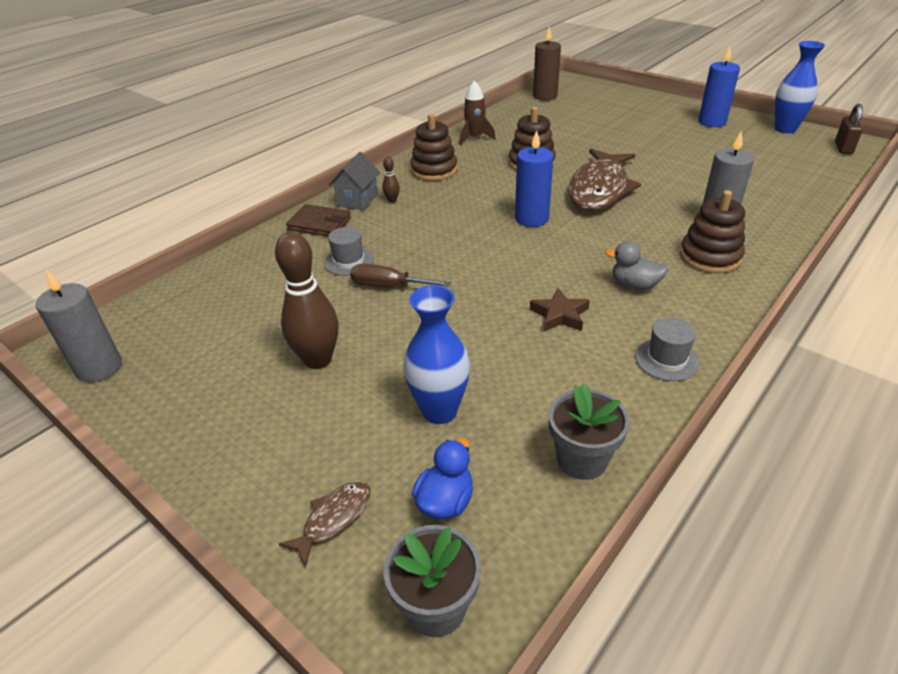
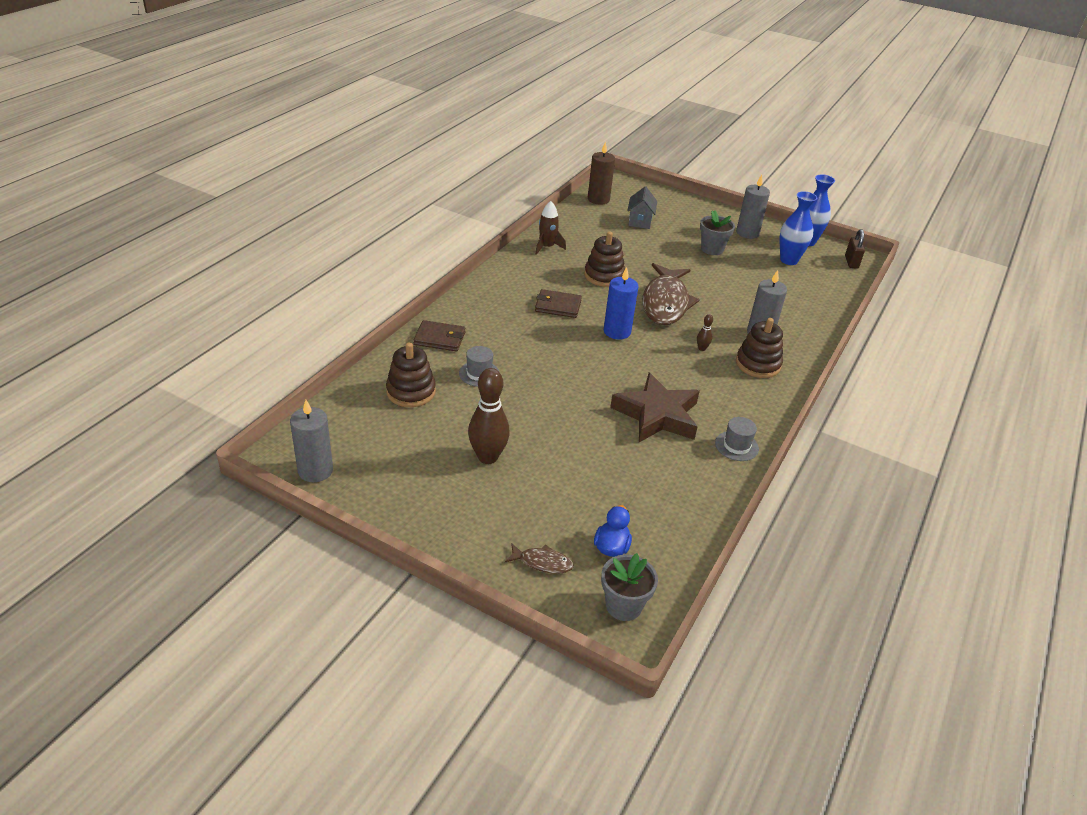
camera: 15 degrees left, 0 degrees up
(334, 519) = (542, 562): brown fish -> brown fish turned 75 degrees clockwise
(357, 200) = (464, 314): grey house -> grey house (640, 221)
(388, 286) = (520, 395): brown screwdriver -> none
(392, 200) = (494, 314): brown bowling pin -> brown bowling pin (702, 348)
(434, 170) = (521, 283): brown stacking toy -> brown stacking toy (411, 392)
(439, 411) = (590, 489): blue vase -> blue vase (788, 260)
(468, 192) = (558, 306): none -> brown wallet
(560, 315) = (657, 415): brown star -> brown star, size x2.03
(582, 459) = (692, 516): grey flower pot -> grey flower pot (712, 249)
(634, 285) = (706, 389): grey duck -> none
(712, 122) = (747, 233): blue candle -> grey candle

